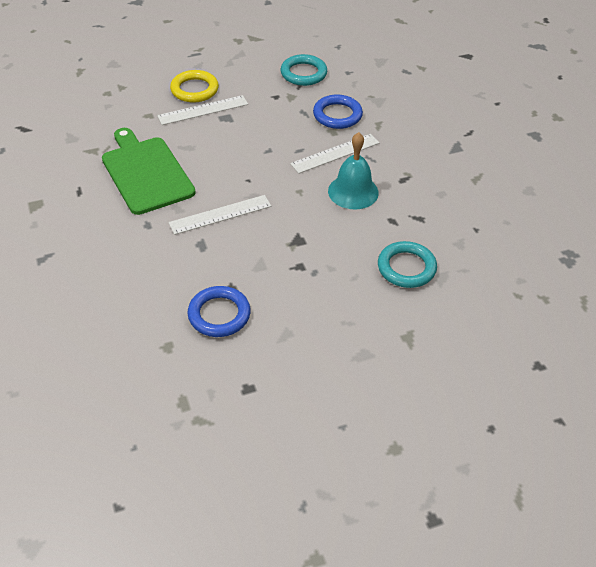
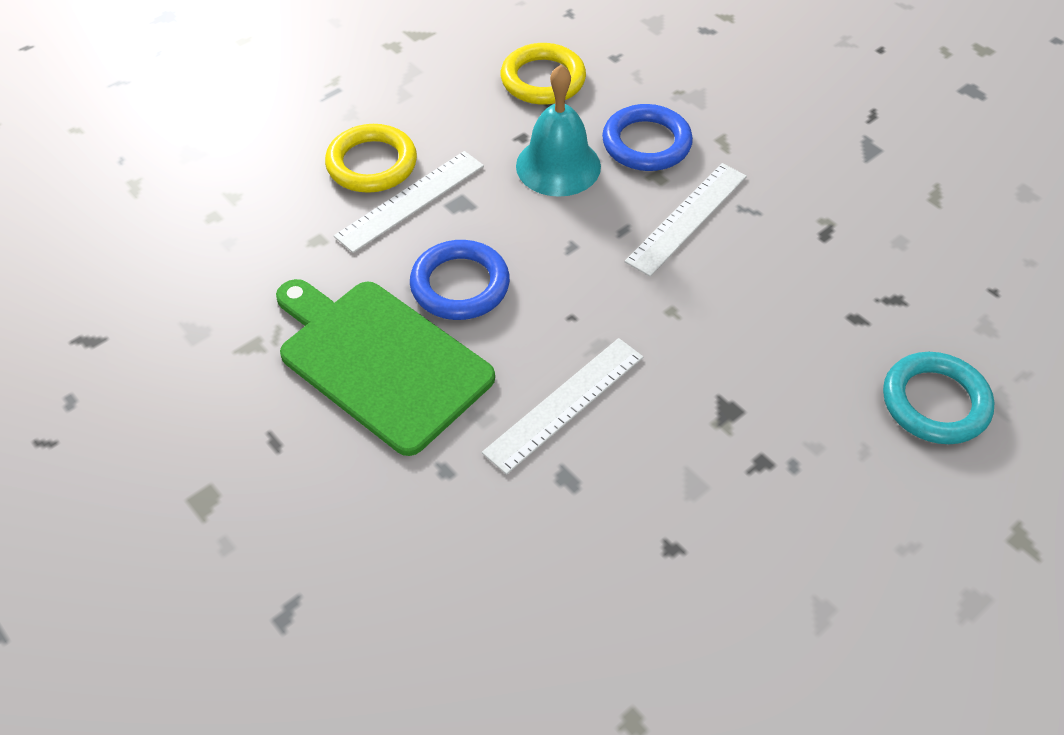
camera: 20 degrees left, 5 degrees up
(219, 314) = (685, 615): blue ring -> blue ring (460, 285)
(303, 73) = (543, 79): turquoise ring -> yellow ring
(353, 191) = (761, 283): turquoise bell -> turquoise bell (558, 166)

